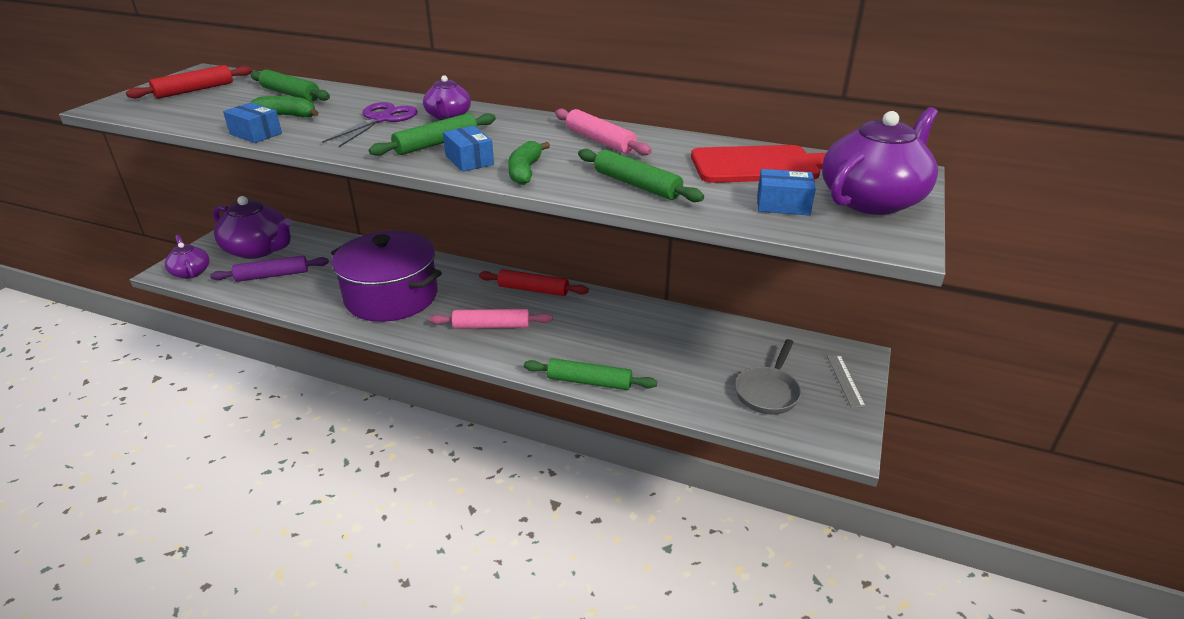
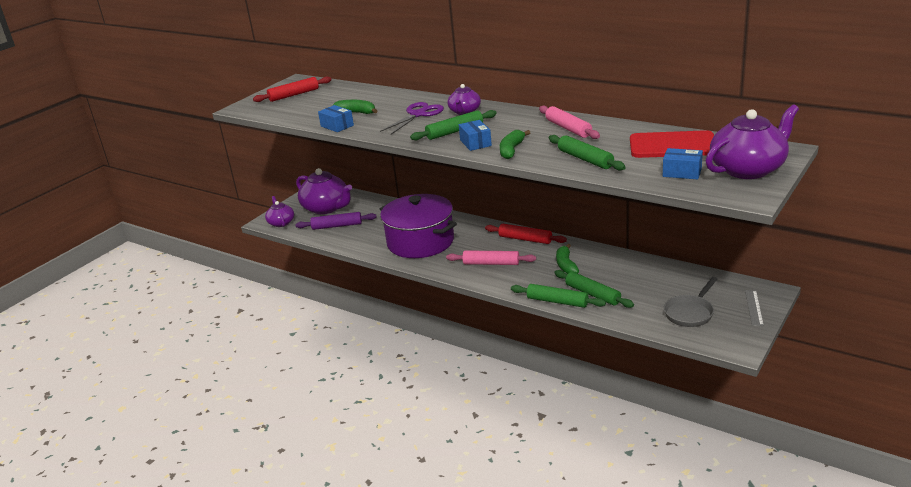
camera: 15 degrees right, 5 degrees down
(290, 94) = (357, 96): green rolling pin -> green rolling pin (592, 294)
(592, 326) = (566, 265): none -> green banana

